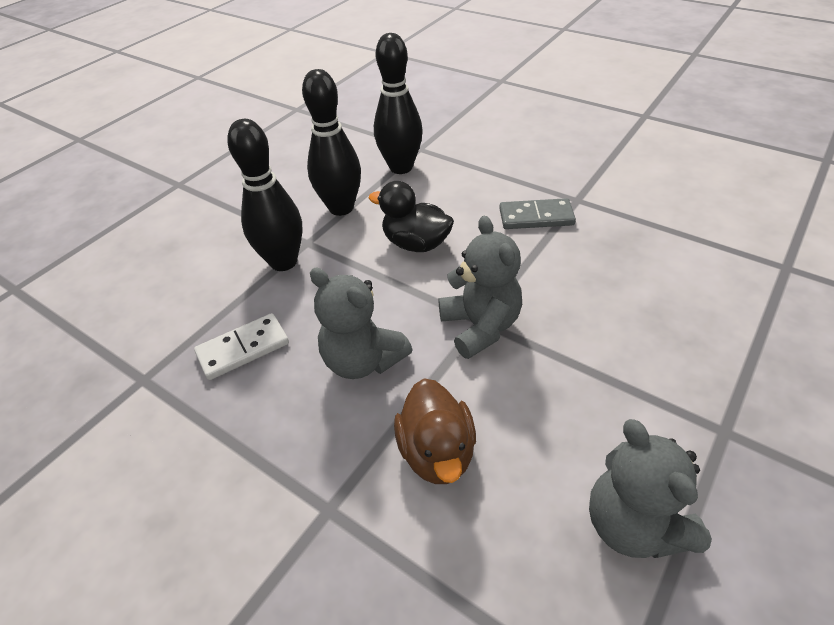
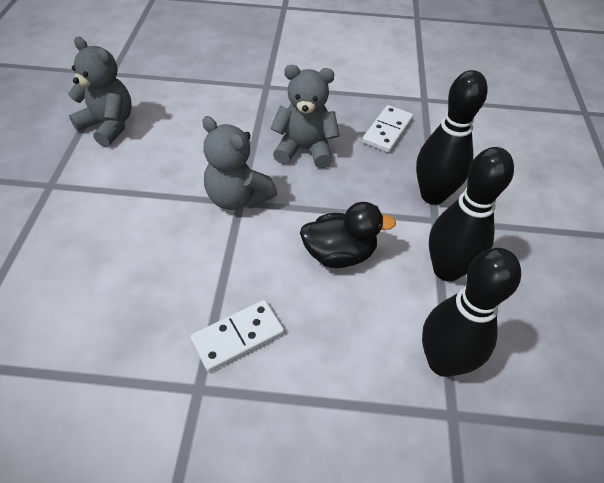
camera: 145 degrees right, 5 degrees up
(437, 452) = (226, 121): brown duck -> none
(536, 217) = (238, 337): grey domino -> white domino

